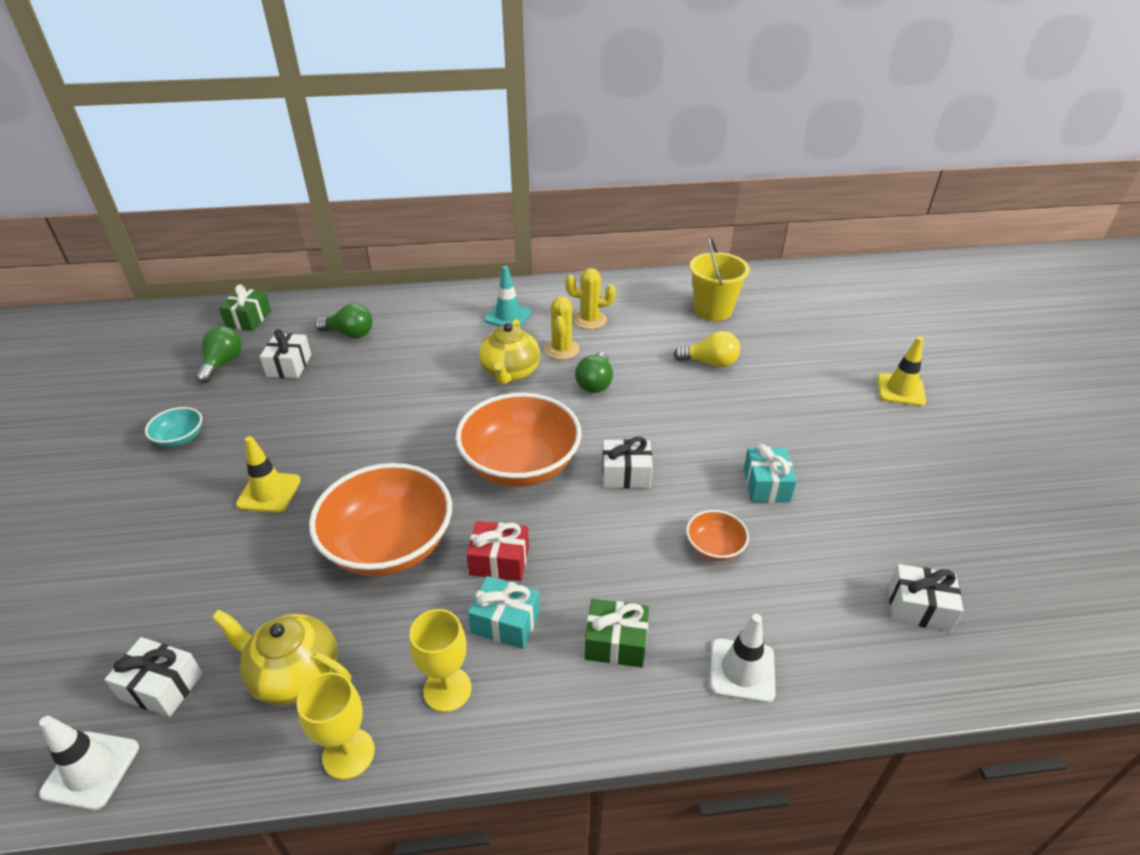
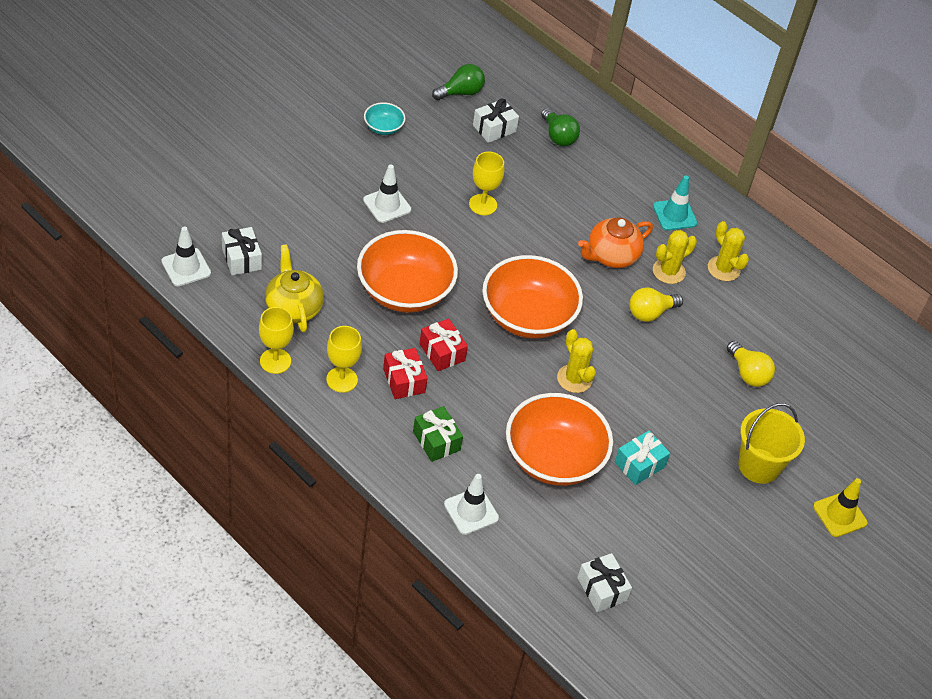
camera: 45 degrees right, 10 degrees up
(248, 319) = (515, 68): green gift -> none
(269, 492) = (387, 205): yellow traffic cone -> white traffic cone
(359, 421) = (483, 205): none -> yellow goblet
(505, 622) = (404, 381): turquoise gift -> red gift
(510, 373) = (611, 256): yellow teapot -> orange teapot
(595, 383) = (650, 313): green light bulb -> yellow light bulb
(626, 474) = (574, 379): white gift -> yellow cactus
(713, 310) = (824, 344): yellow bucket -> yellow bucket (759, 466)
(714, 547) = (553, 458): orange bowl -> orange bowl, size x2.21

